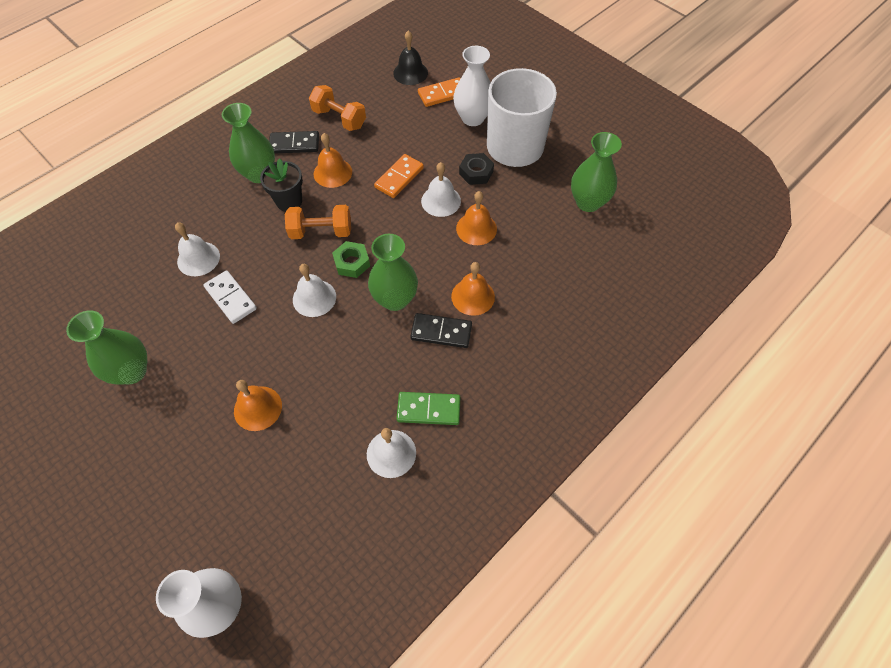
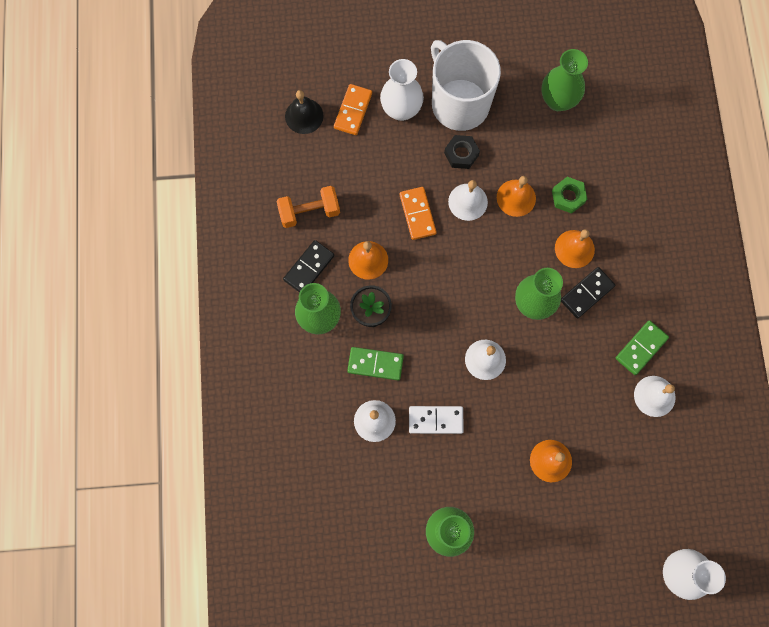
camera: 50 degrees left, 15 degrees up
(249, 229) = (375, 364): none -> green domino
(321, 231) = (424, 311): orange dumbbell -> none
(352, 263) = (474, 310): green nut -> green nut (568, 197)

